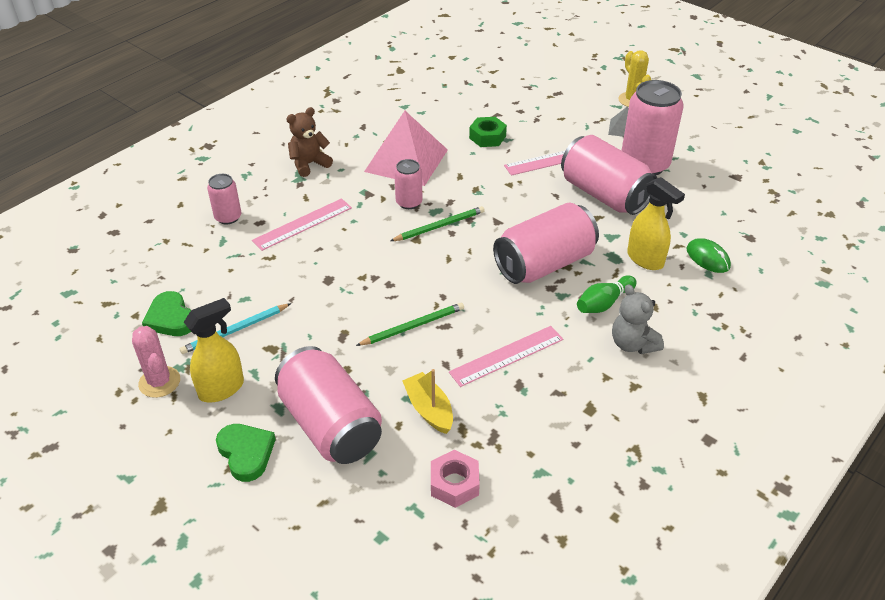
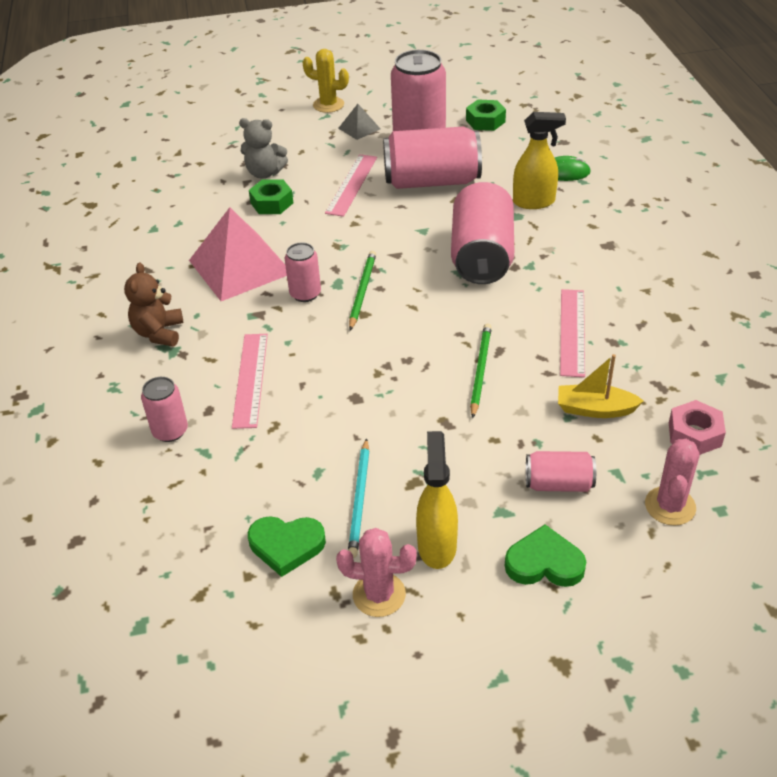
camera: 50 degrees left, 0 degrees up
(331, 425) = (558, 484): pink can -> pink can, size x0.51
(359, 502) = (670, 506): none -> pink cactus
(604, 303) = (562, 248): green bowling pin -> none
(632, 344) = (623, 258): grey teddy bear -> grey teddy bear (264, 173)
(719, 182) = (485, 121): none -> green nut

